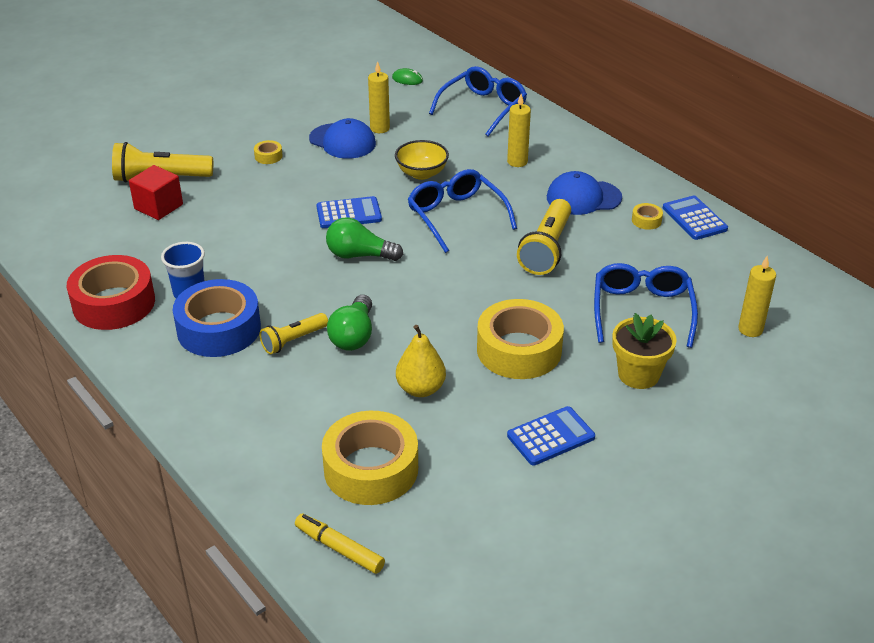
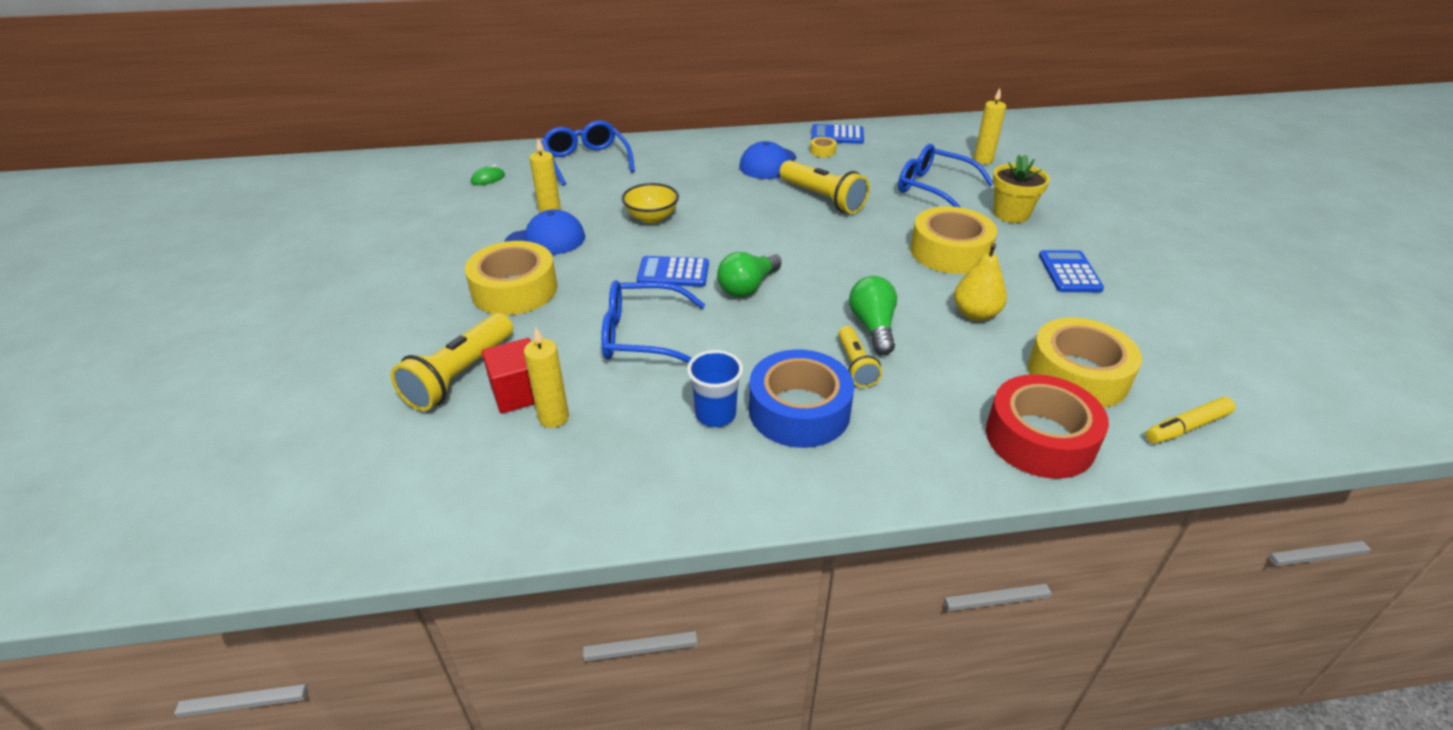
camera: 60 degrees left, 0 degrees up
(114, 303) = (683, 483): red tape -> red tape (1040, 438)
(268, 156) = (514, 290): yellow tape -> yellow tape, size x2.49
(349, 213) = (673, 273): blue calculator -> blue calculator turned 105 degrees counterclockwise
(353, 336) = (873, 327): green light bulb -> green light bulb turned 135 degrees counterclockwise
(456, 216) = (736, 222): blue glasses -> blue glasses (642, 336)
(517, 162) = (686, 172): yellow candle -> yellow candle (553, 417)

